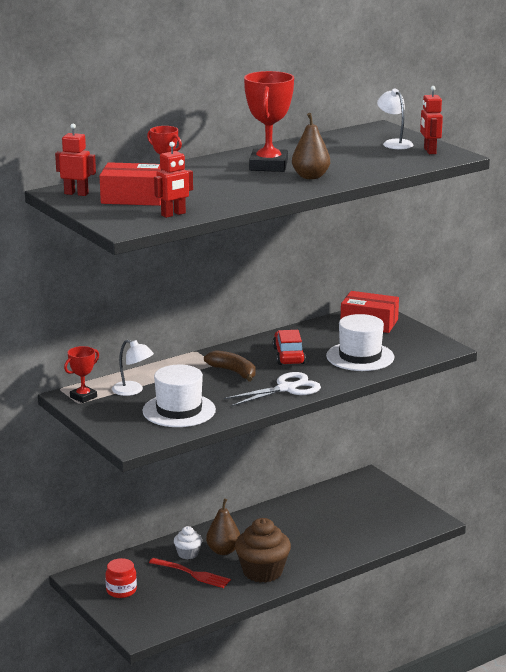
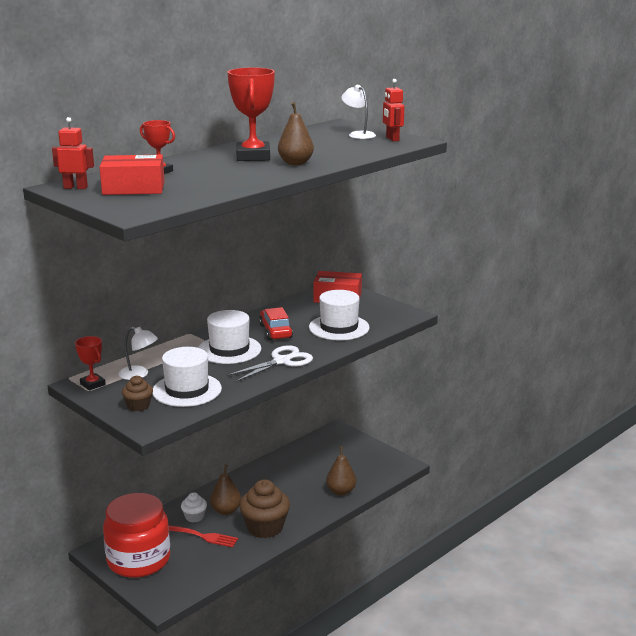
camera: 10 degrees left, 0 degrees up
(83, 397) = (92, 384): red trophy -> red trophy turned 75 degrees counterclockwise
(121, 590) = (138, 560): red jar -> red jar, size x2.23
(126, 422) = (138, 406): none -> brown cupcake
(173, 214) = (177, 200): red robot -> none
(233, 372) = (229, 350): brown banana -> white hat
(356, 543) = (341, 491): none -> brown pear

